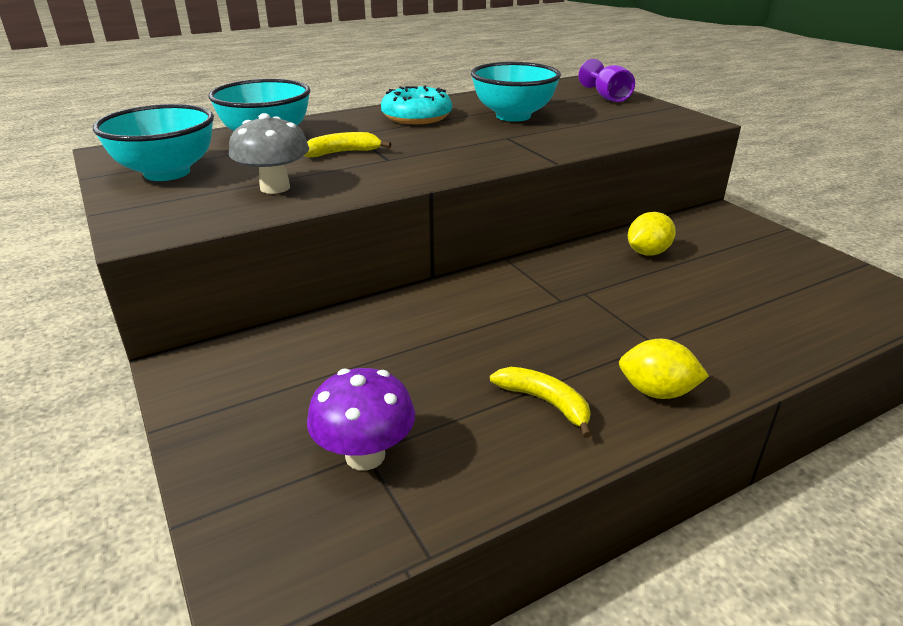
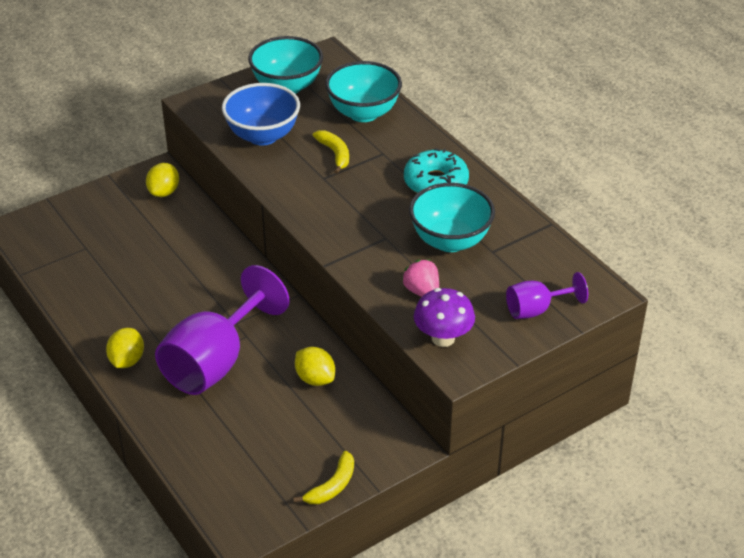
camera: 85 degrees right, 10 degrees up
(246, 362) = (164, 192): none -> yellow lemon
(275, 188) = (263, 136): grey mushroom -> blue bowl
(365, 455) = (83, 247): purple mushroom -> purple mushroom (443, 338)
(545, 402) = (120, 312): yellow banana -> yellow banana (332, 486)
(593, 127) = (422, 292): none -> pink strawberry
(638, 315) = (215, 362): none -> purple goblet

